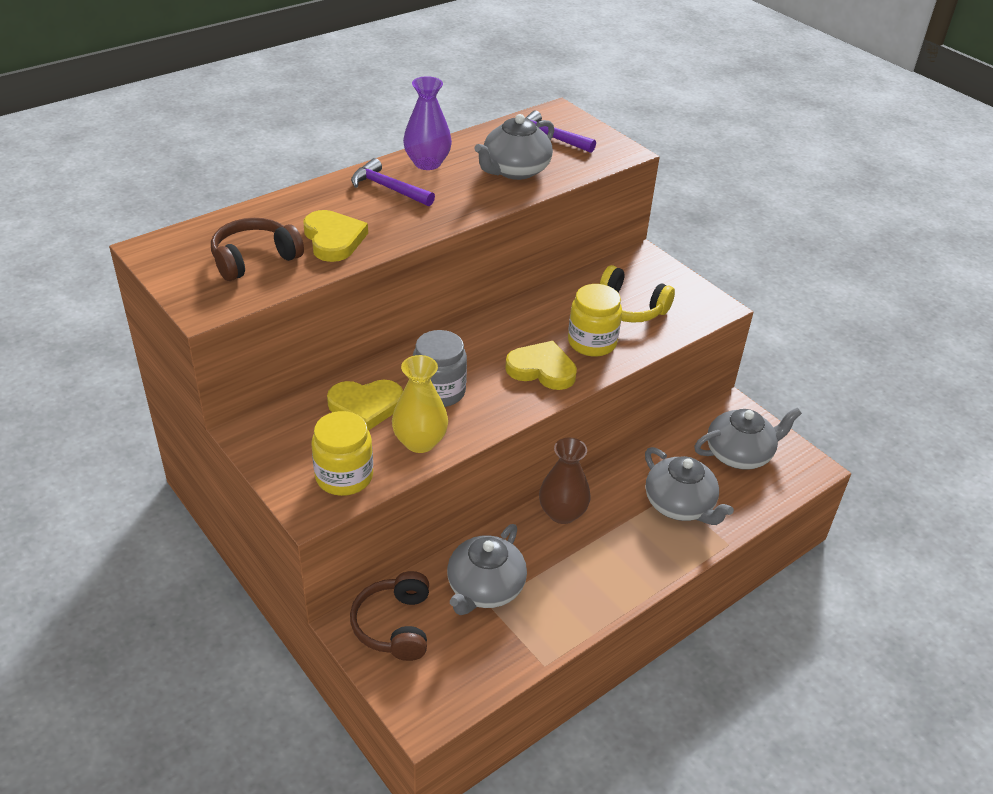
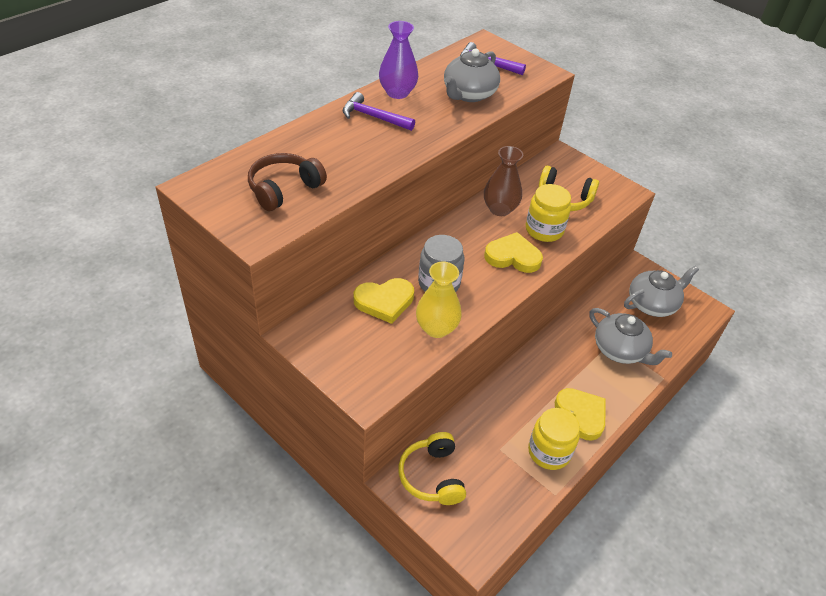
camera: 10 degrees left, 5 degrees up
(333, 239) = (343, 166): yellow heart -> yellow heart (581, 414)
(344, 476) = (385, 365): yellow jar -> yellow jar (549, 452)
(394, 625) = (432, 476): brown headphones -> yellow headphones
(485, 588) = (493, 436): grey teapot -> none
(562, 513) = (535, 366): brown vase -> brown vase (499, 209)

